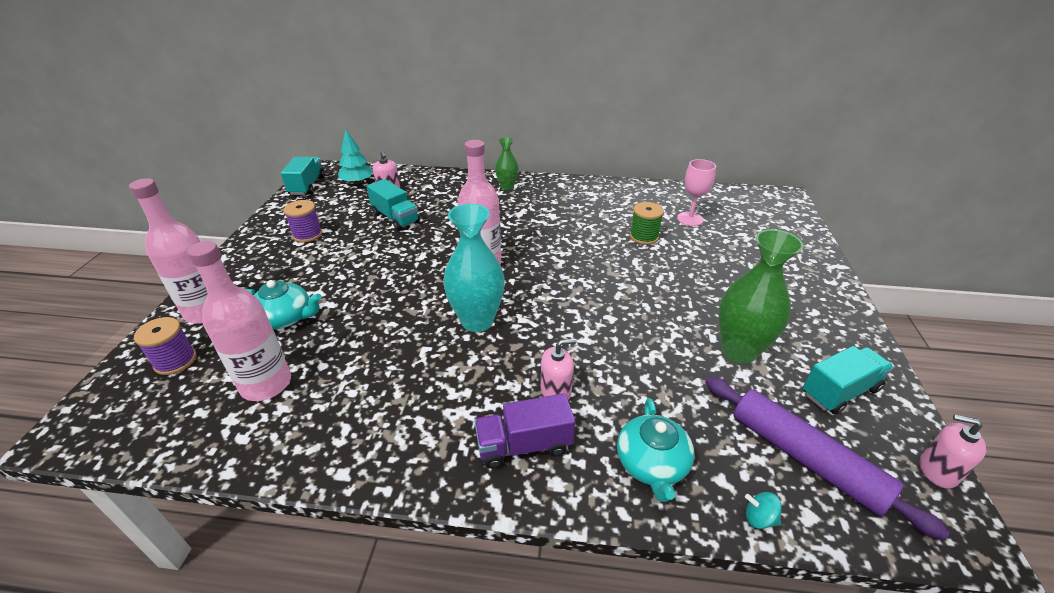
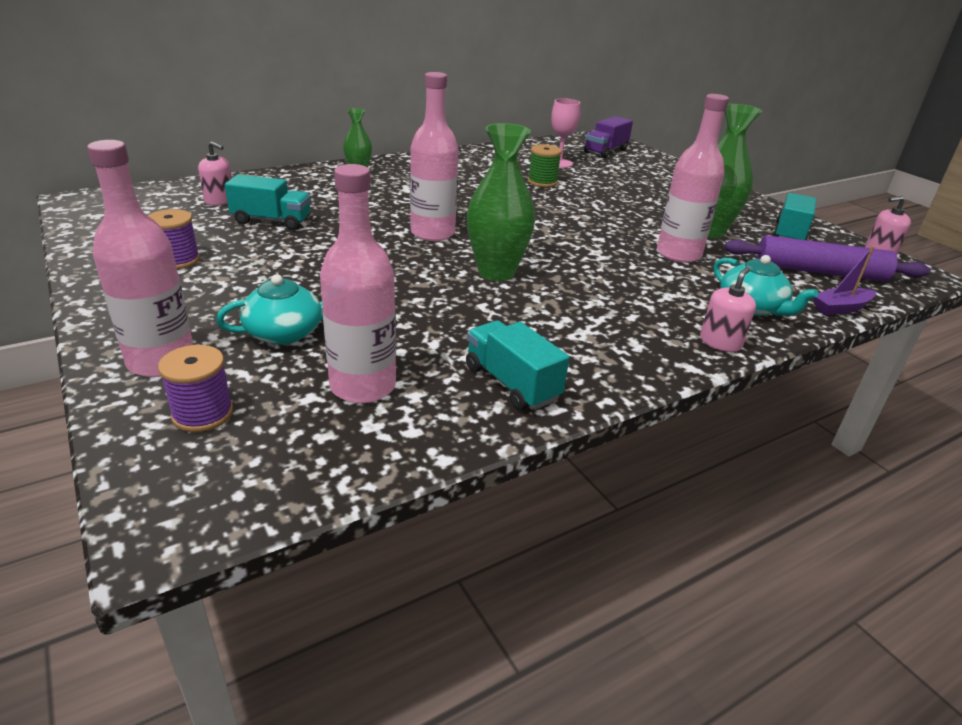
camera: 40 degrees left, 5 degrees down
(307, 186) = (88, 218): turquoise truck -> turquoise truck (511, 383)
(357, 182) = (161, 201): turquoise tree -> none
(477, 321) = (496, 272): turquoise vase -> green vase
(524, 445) = (661, 331): purple truck -> purple truck (605, 151)
(556, 391) = (631, 293): pink soap dispenser -> pink soap dispenser (720, 342)
(665, 366) = (678, 254): none -> pink bottle
(759, 518) = (840, 308): turquoise spinning top -> purple boat

